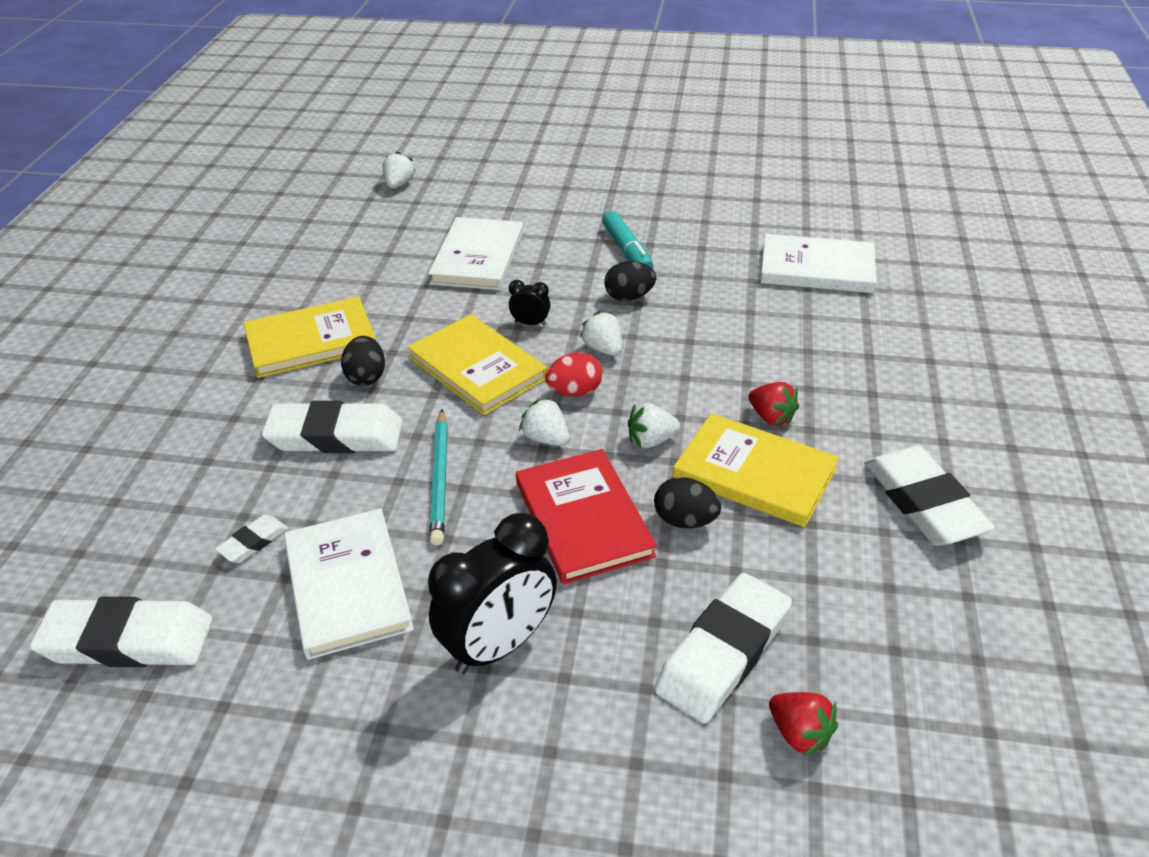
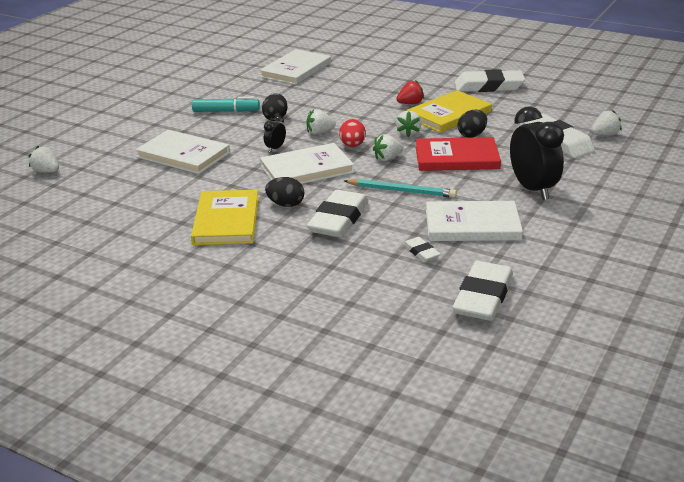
camera: 70 degrees left, 10 degrees down
(477, 368) = (307, 169): yellow book -> white book
(799, 734) = (605, 135): red strawberry -> white strawberry

